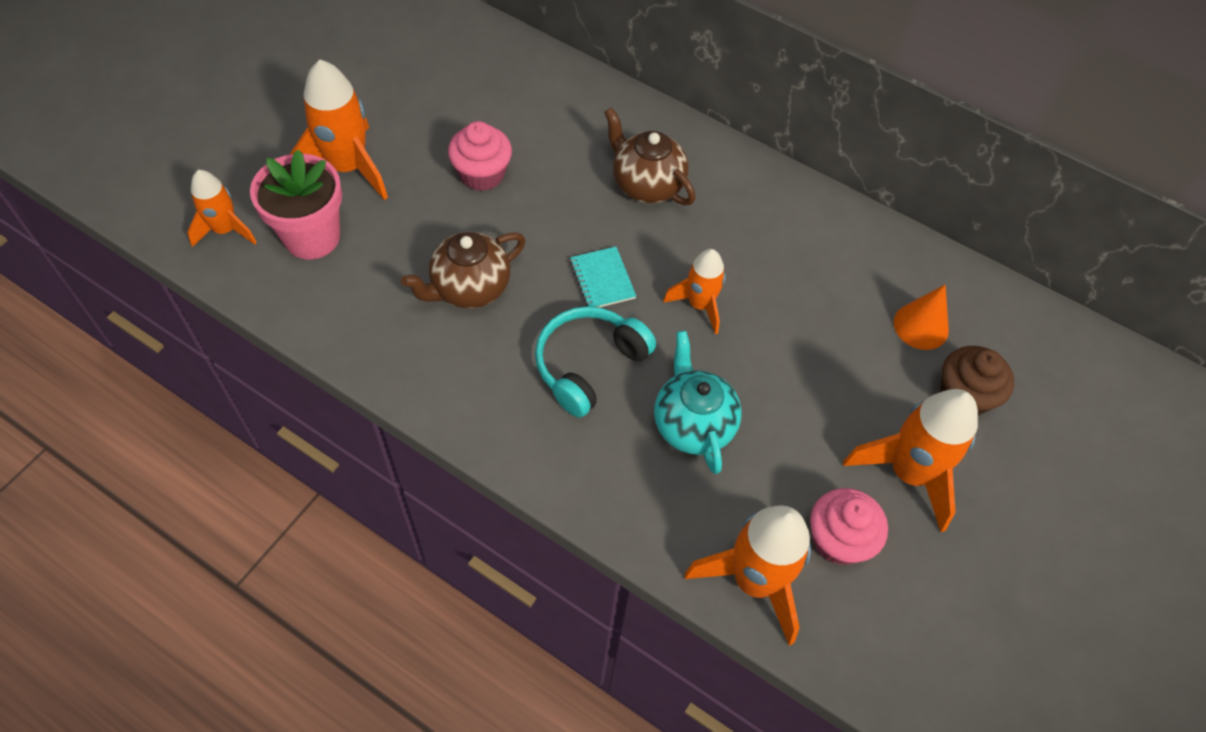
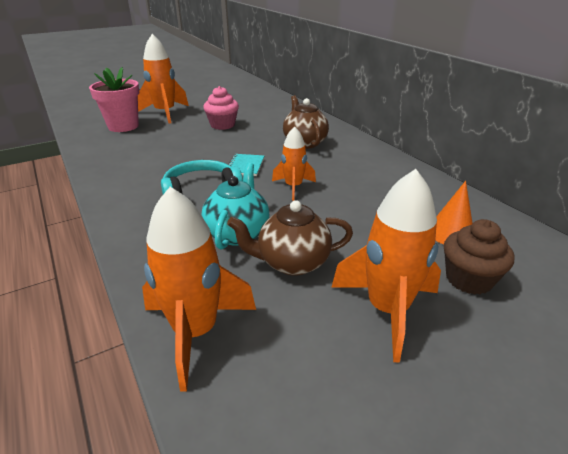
camera: 30 degrees right, 25 degrees down
(225, 230) = (92, 118): orange rocket -> none
(469, 288) = (172, 154): brown teapot -> brown teapot (292, 262)
(838, 540) = (290, 332): pink cupcake -> none

